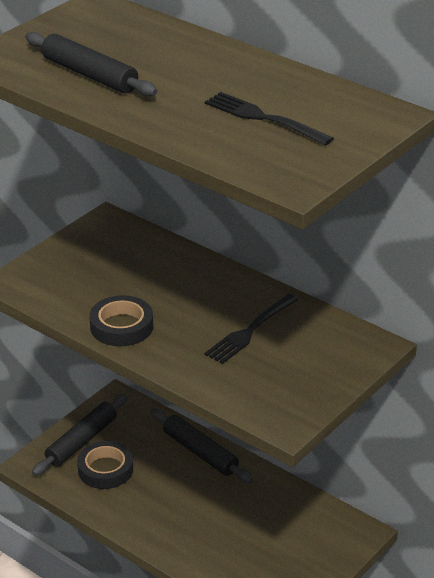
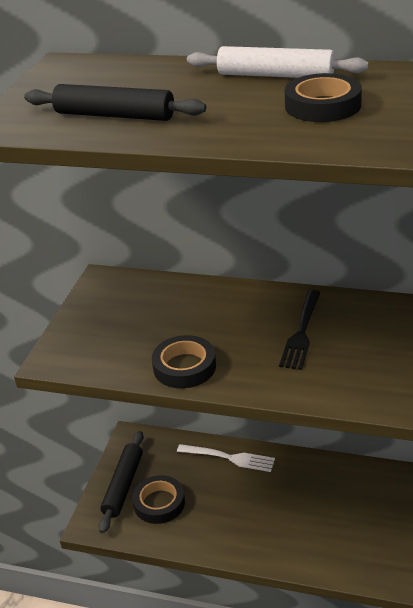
camera: 20 degrees left, 0 degrees up
(200, 452) = (230, 458): black rolling pin -> white fork
(257, 74) = (275, 75): none -> white rolling pin
(263, 118) = (322, 105): black fork -> black tape

